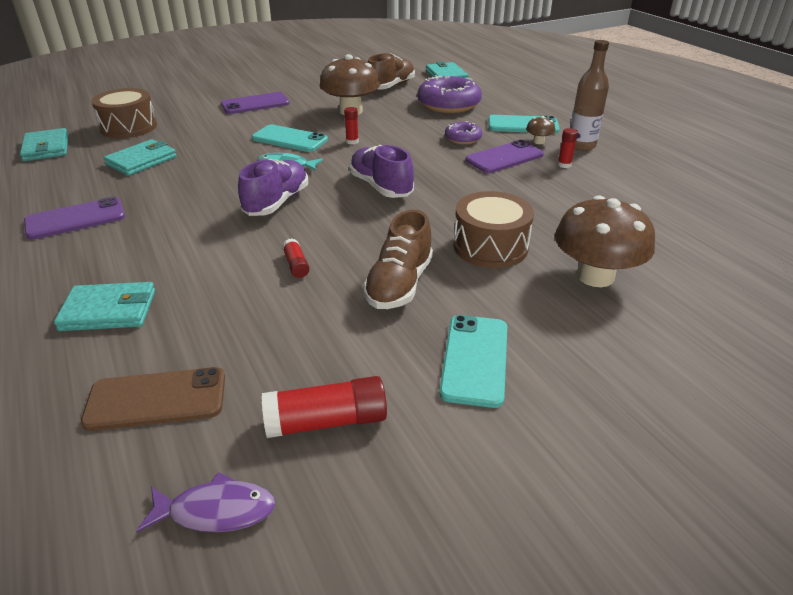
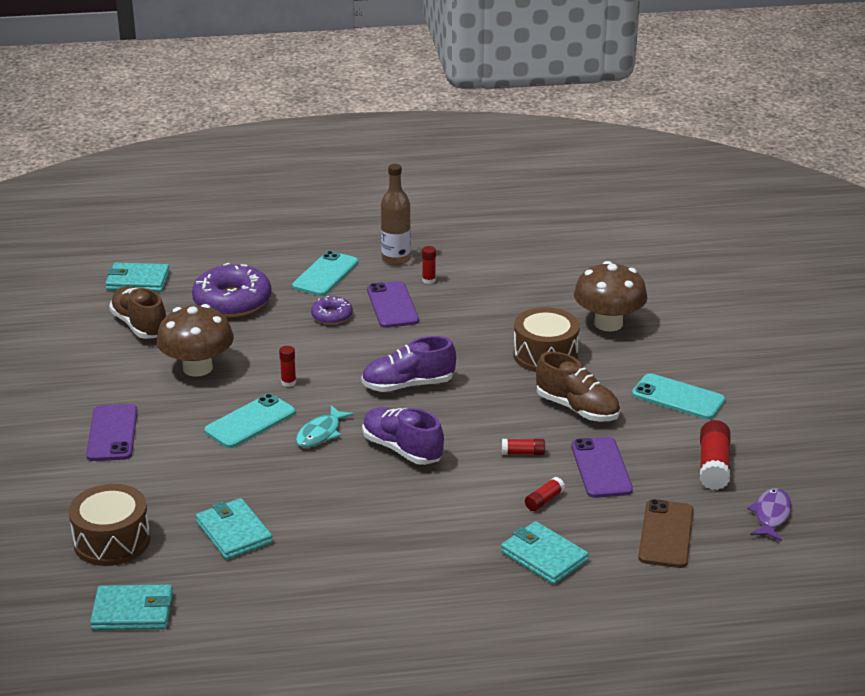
camera: 70 degrees left, 5 degrees down
(75, 219) = (359, 580): purple phone -> purple phone (601, 468)
(109, 310) = (544, 556): turquoise wallet -> turquoise wallet turned 60 degrees counterclockwise
(212, 293) = (544, 500): none -> red glue stick
(538, 141) = (370, 278): brown mushroom -> none

